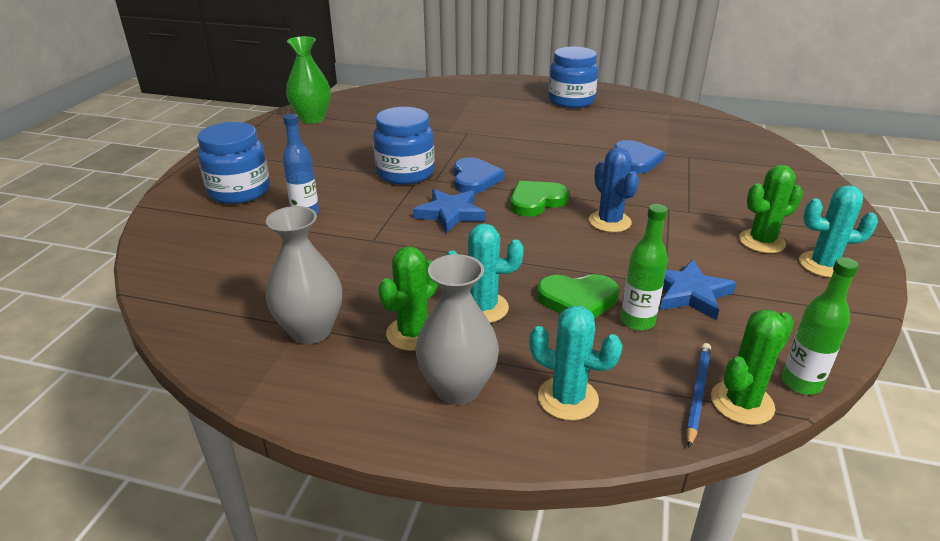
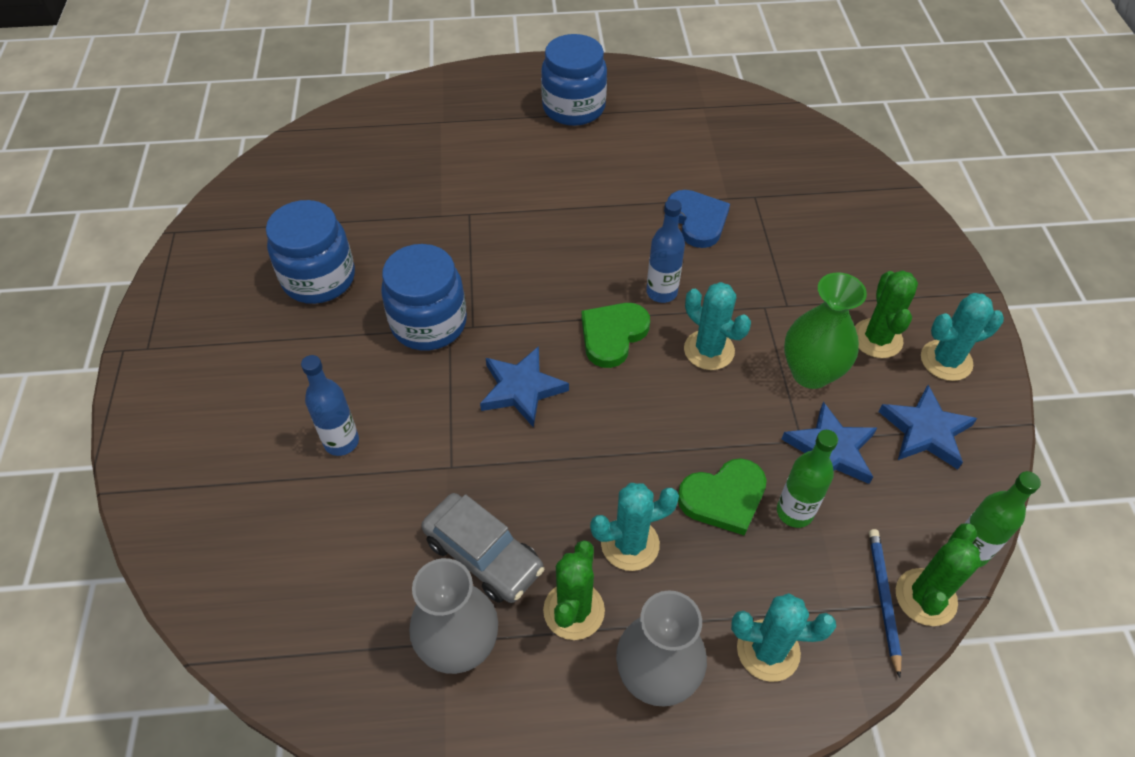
camera: 20 degrees left, 20 degrees up
(239, 191) = (228, 423): blue jar -> blue jar (319, 279)
(312, 119) = (239, 234): green vase -> green vase (811, 373)
(364, 288) = (483, 555): none -> grey car
(475, 179) = (521, 311): blue heart -> none
(587, 188) = (661, 292): none -> blue bottle
(609, 222) = (709, 350): blue cactus -> turquoise cactus
(761, 241) = (877, 339): green cactus -> green cactus turned 45 degrees counterclockwise
(786, 300) = (925, 431): none -> blue star

